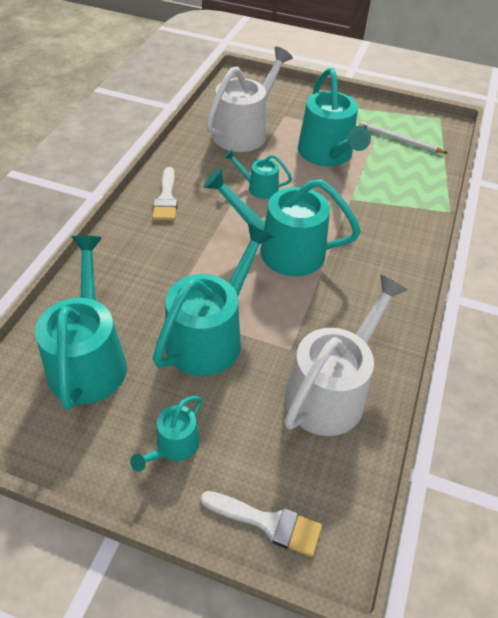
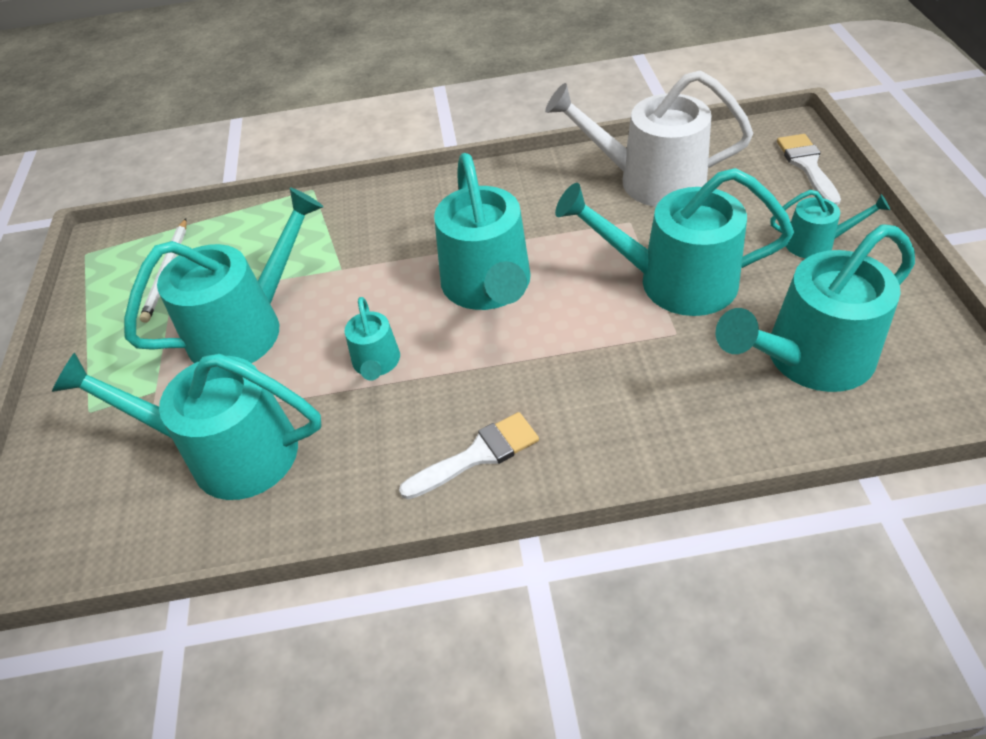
camera: 110 degrees left, 0 degrees up
(244, 132) = (229, 452): white watering can -> turquoise watering can

